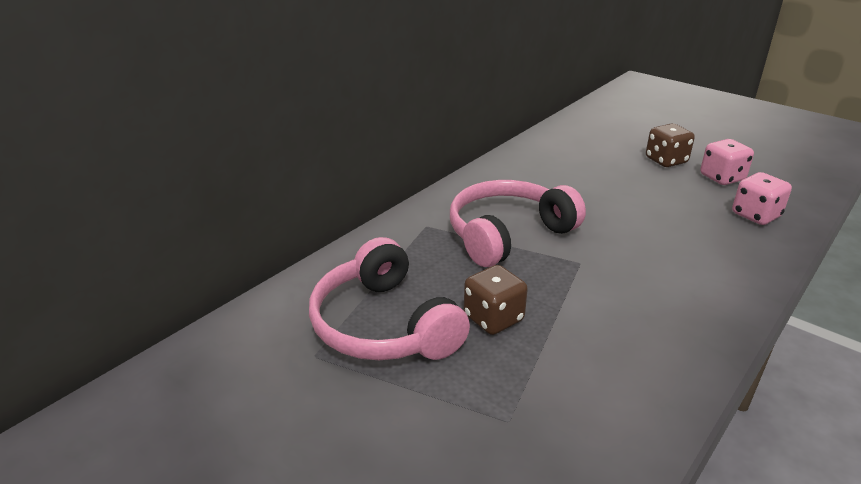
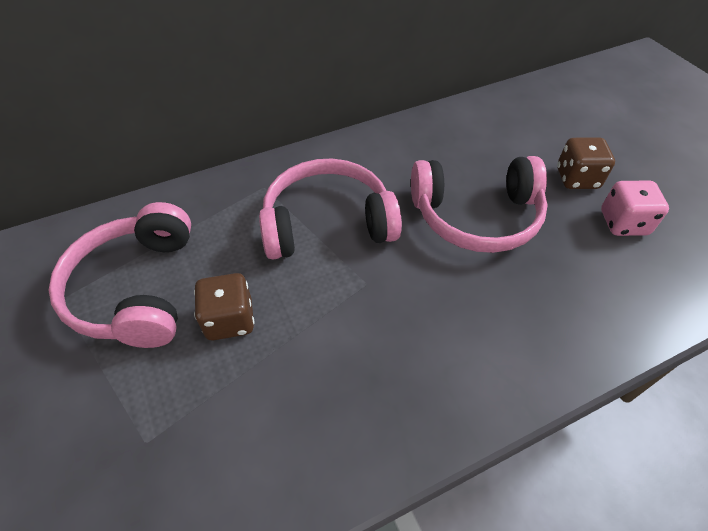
camera: 25 degrees right, 20 degrees up
(619, 200) = (476, 216): none -> pink headphones
(755, 215) = (616, 290): pink dice -> none

